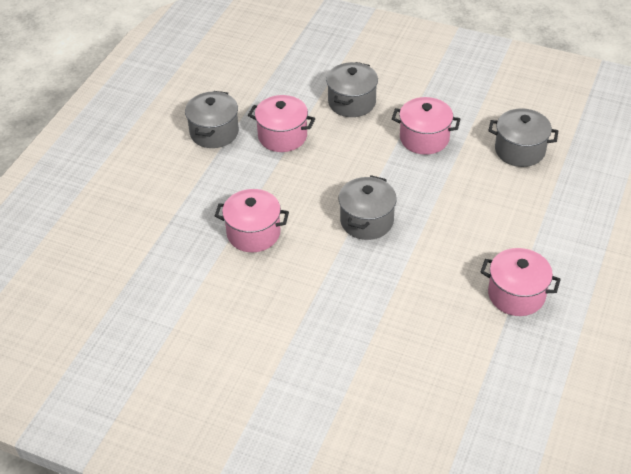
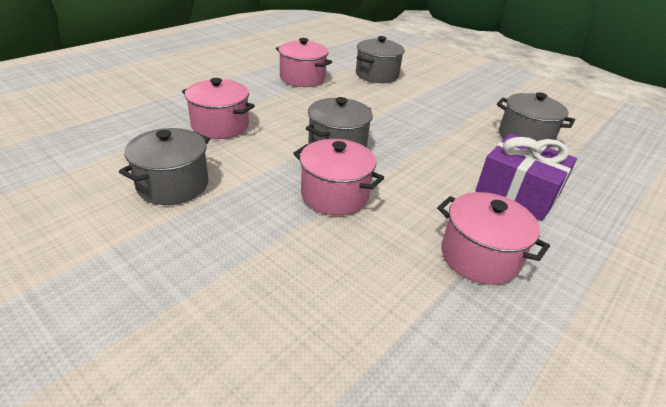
camera: 15 degrees right, 10 degrees down
(214, 132) = (248, 64): grey pot -> grey pot (173, 185)
(424, 138) = (430, 108): pink pot -> pink pot (334, 195)
(528, 222) = (518, 192): none -> purple gift

